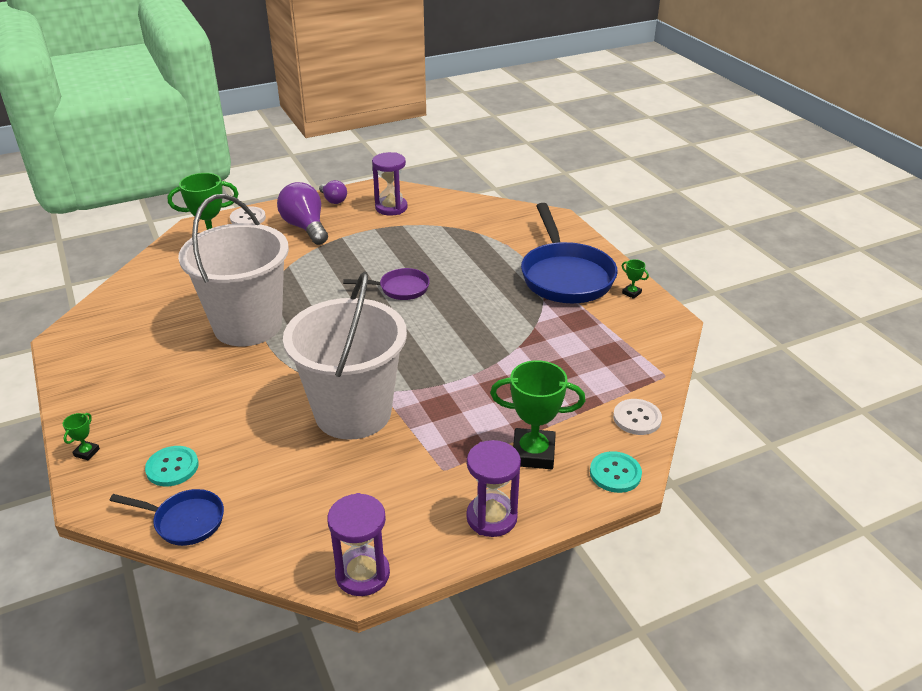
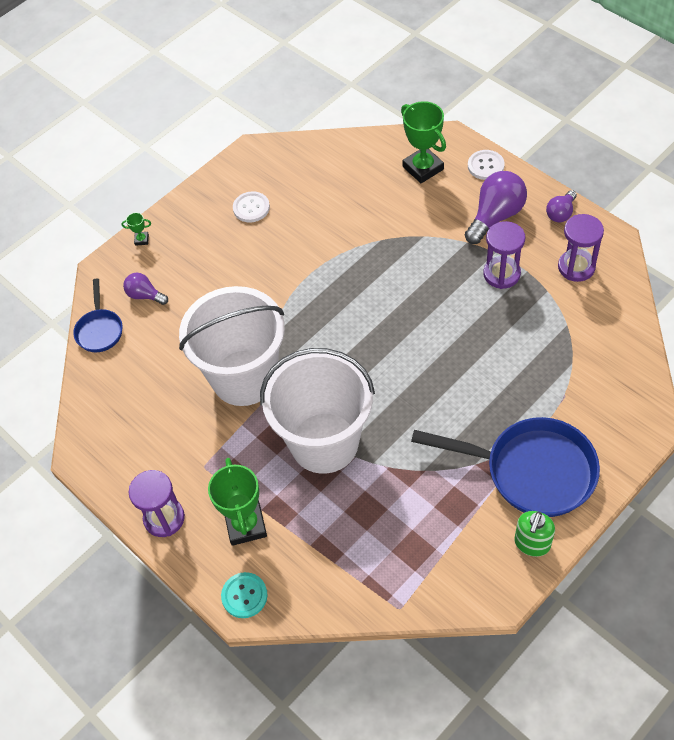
camera: 75 degrees right, 20 degrees up
(172, 467) = (145, 295): turquoise button -> purple light bulb
(248, 325) = (322, 253): white bucket -> white bucket (324, 442)
(362, 574) = (86, 455): purple hourglass -> purple hourglass (501, 274)
(400, 288) = (432, 337): purple pan -> none
(565, 276) = (531, 471): blue pan -> blue pan turned 135 degrees counterclockwise
(631, 293) = (532, 544): green trophy -> green soap dispenser
(637, 418) = (323, 597): white button -> white button (251, 208)

